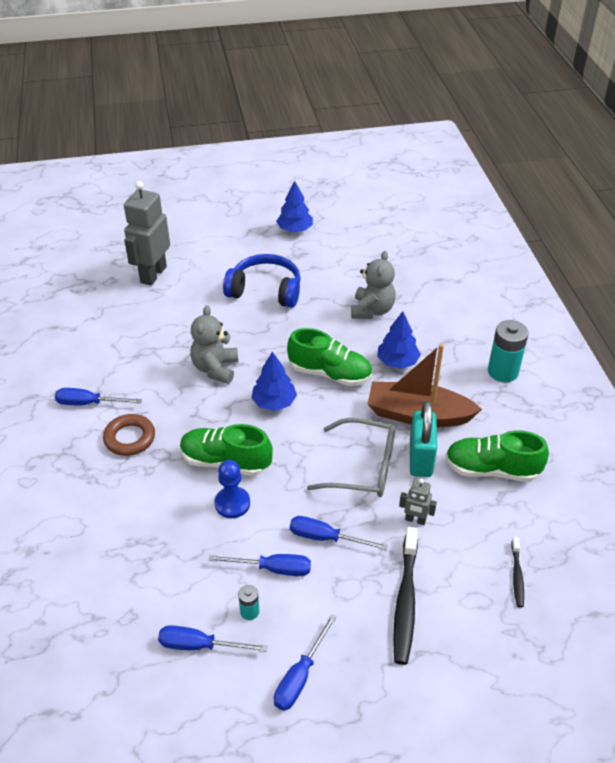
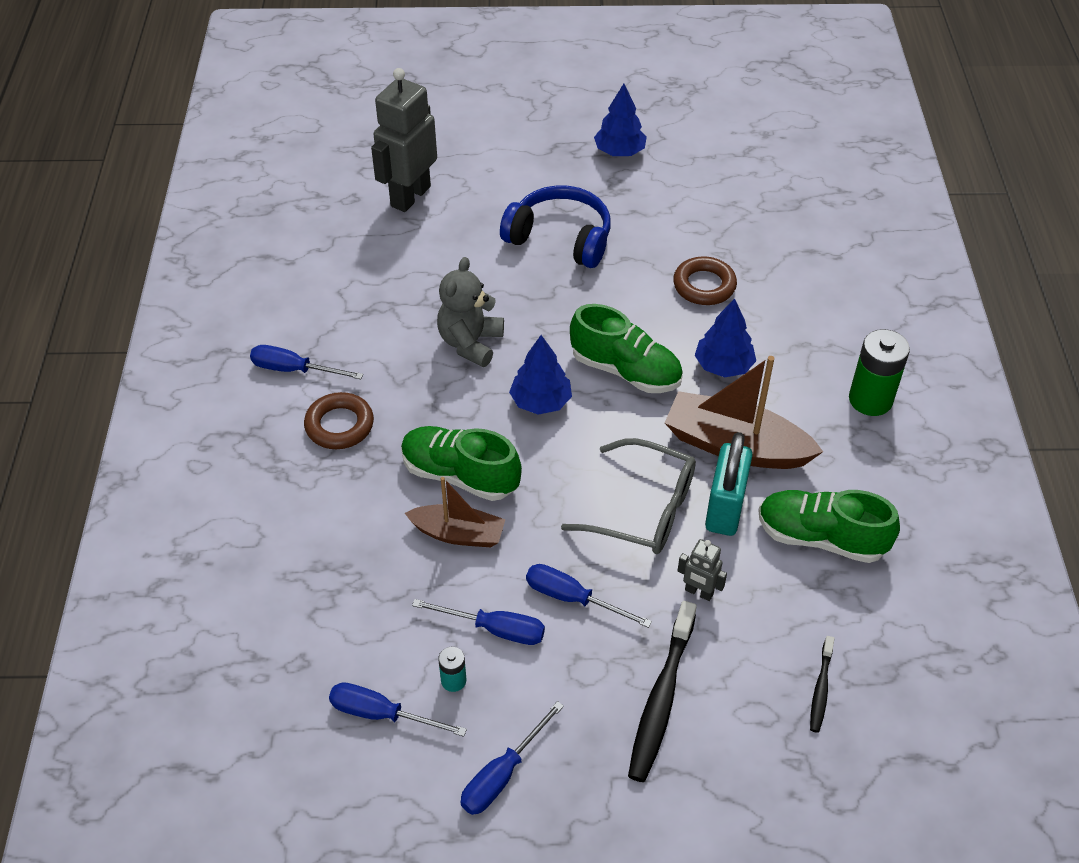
camera: 10 degrees right, 5 degrees up
(232, 503) = (458, 534): blue pawn -> brown boat
(372, 310) = (704, 285): grey teddy bear -> brown ring
(503, 371) = (870, 400): turquoise battery -> green battery

